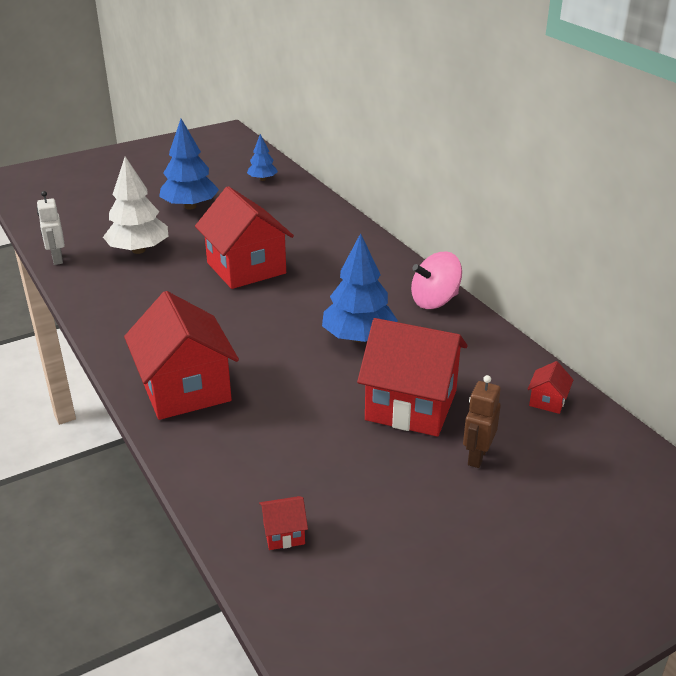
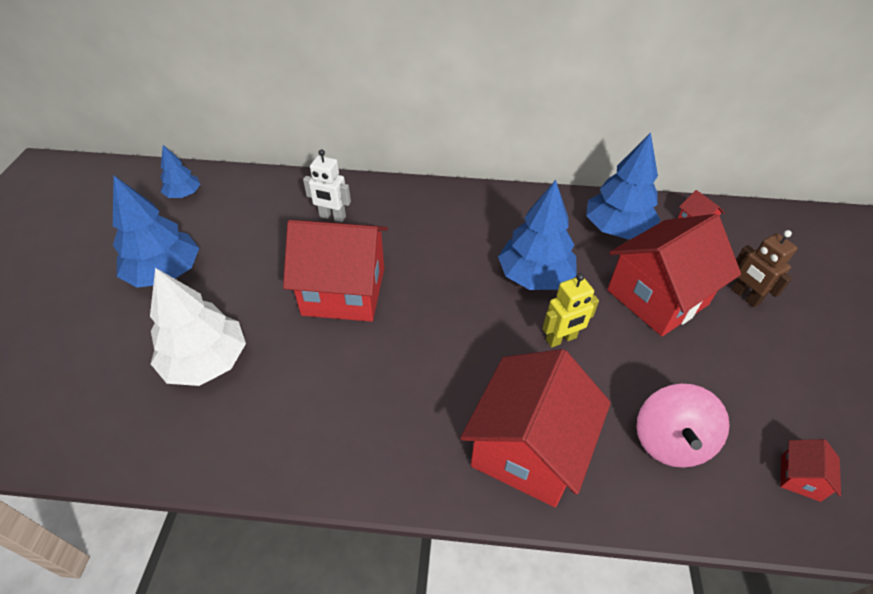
camera: 55 degrees left, 15 degrees up
(57, 259) = (129, 455): white robot -> white robot (332, 217)
(185, 389) = (528, 449): red house -> red house turned 75 degrees counterclockwise
(304, 371) = (561, 339): none -> yellow robot
(434, 301) = (517, 205): pink spinning top -> pink spinning top (670, 441)
(475, 359) = (617, 229): none -> blue tree

